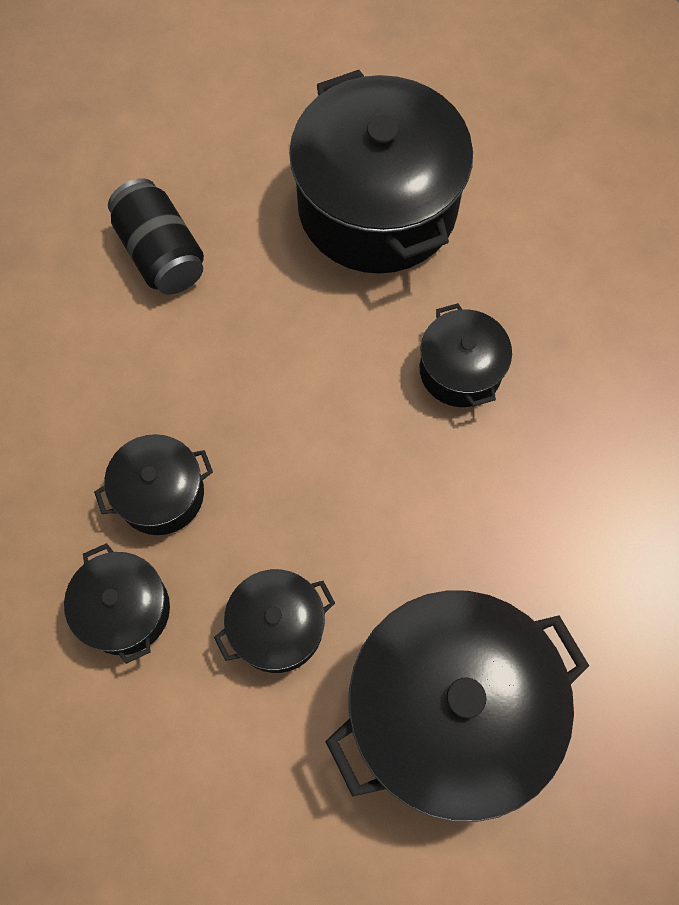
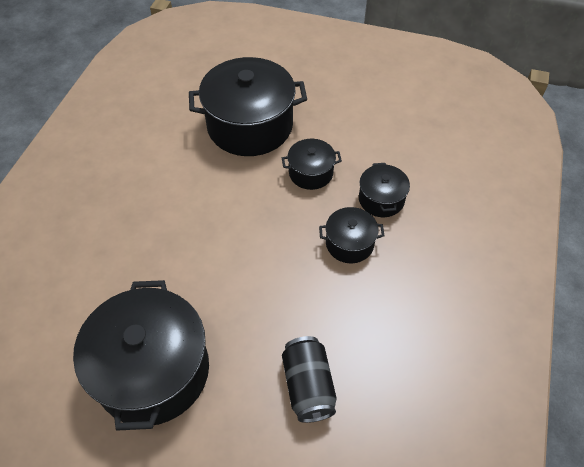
camera: 160 degrees left, 15 degrees down
(460, 370) = (163, 254): black pot -> none

